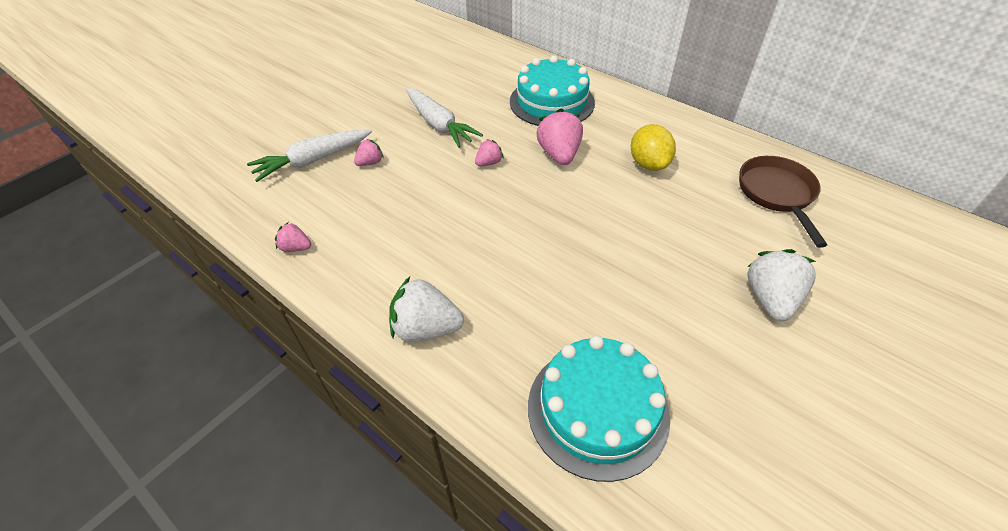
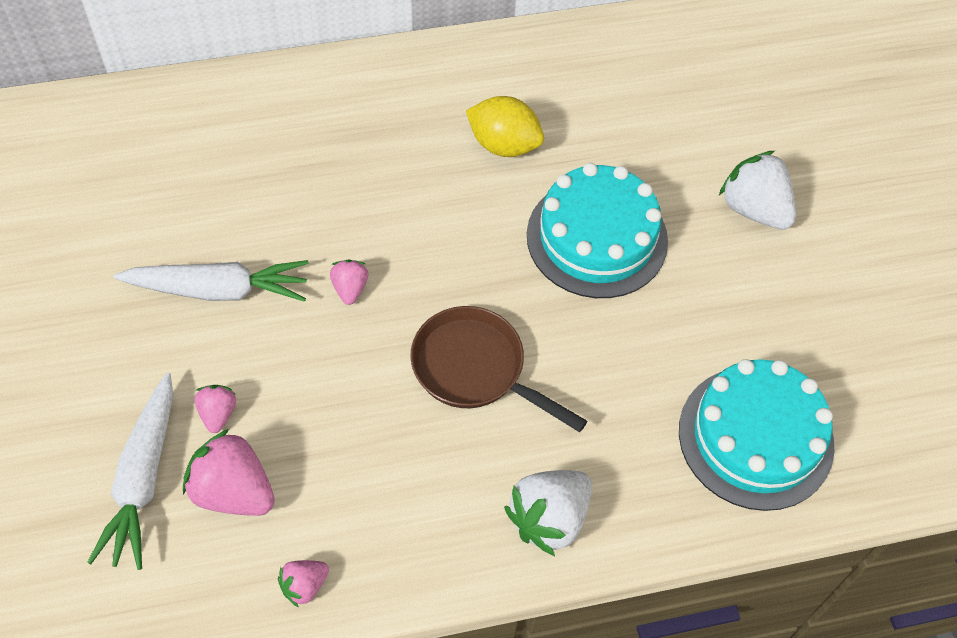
camera: 55 degrees left, 10 degrees up
(552, 102) = (302, 142): turquoise cake -> turquoise cake (597, 238)
(559, 154) = (406, 210): pink strawberry -> pink strawberry (233, 491)
(777, 194) = (647, 84): brown pan -> brown pan (475, 369)

